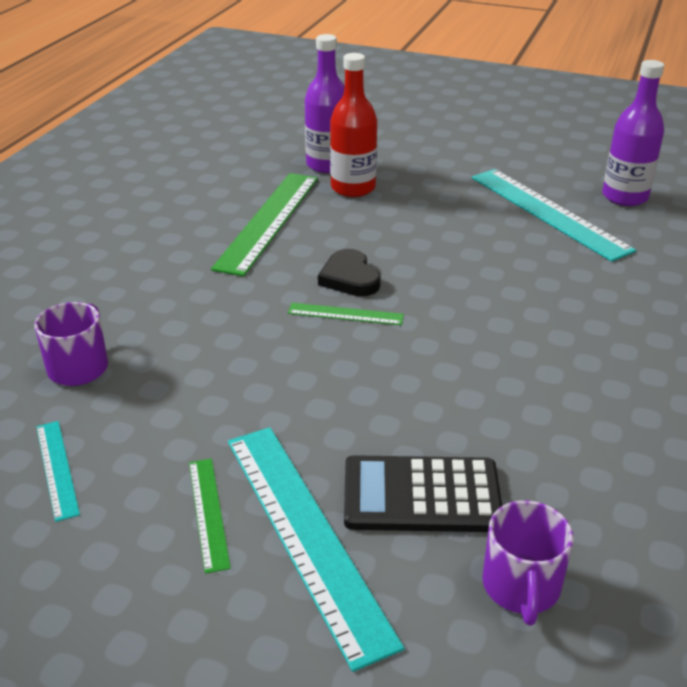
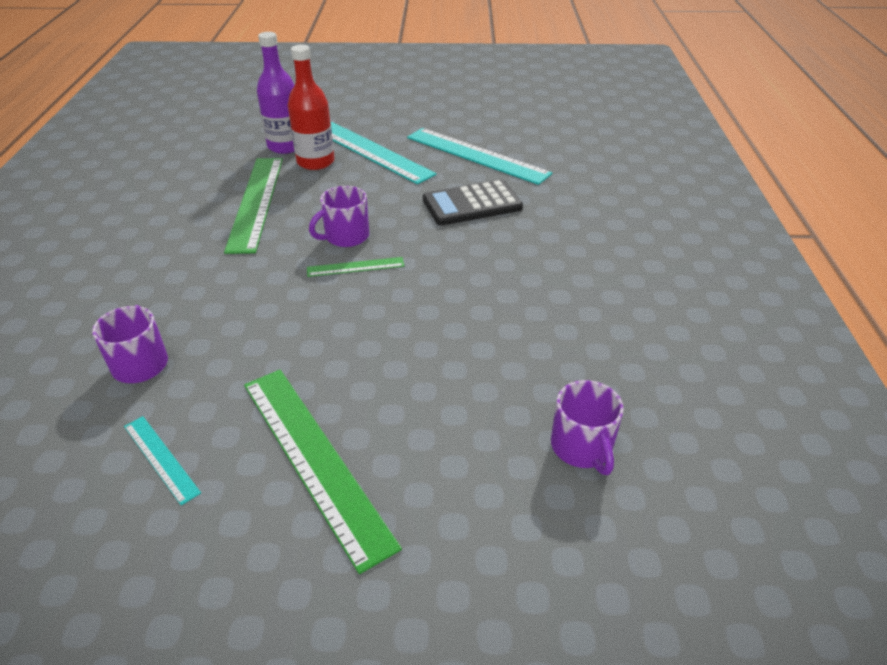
camera: 20 degrees left, 5 degrees up
(209, 512) = (315, 459): green ruler -> green ruler, size x2.07
(306, 534) = (403, 453): turquoise ruler -> turquoise ruler (372, 151)
(349, 278) = (345, 236): black heart -> purple mug
(421, 495) = (479, 397): black calculator -> black calculator (472, 204)
(625, 197) = (526, 133): purple bottle -> none

